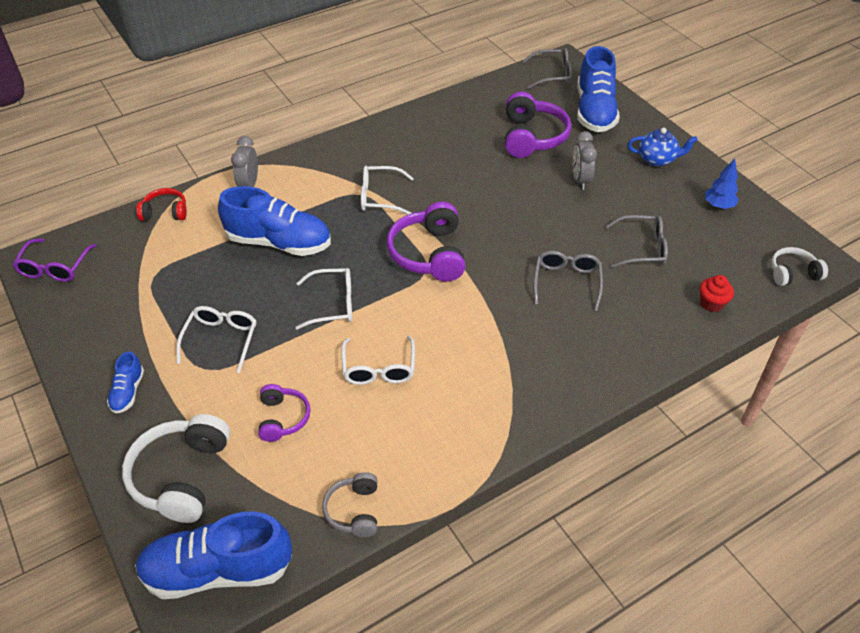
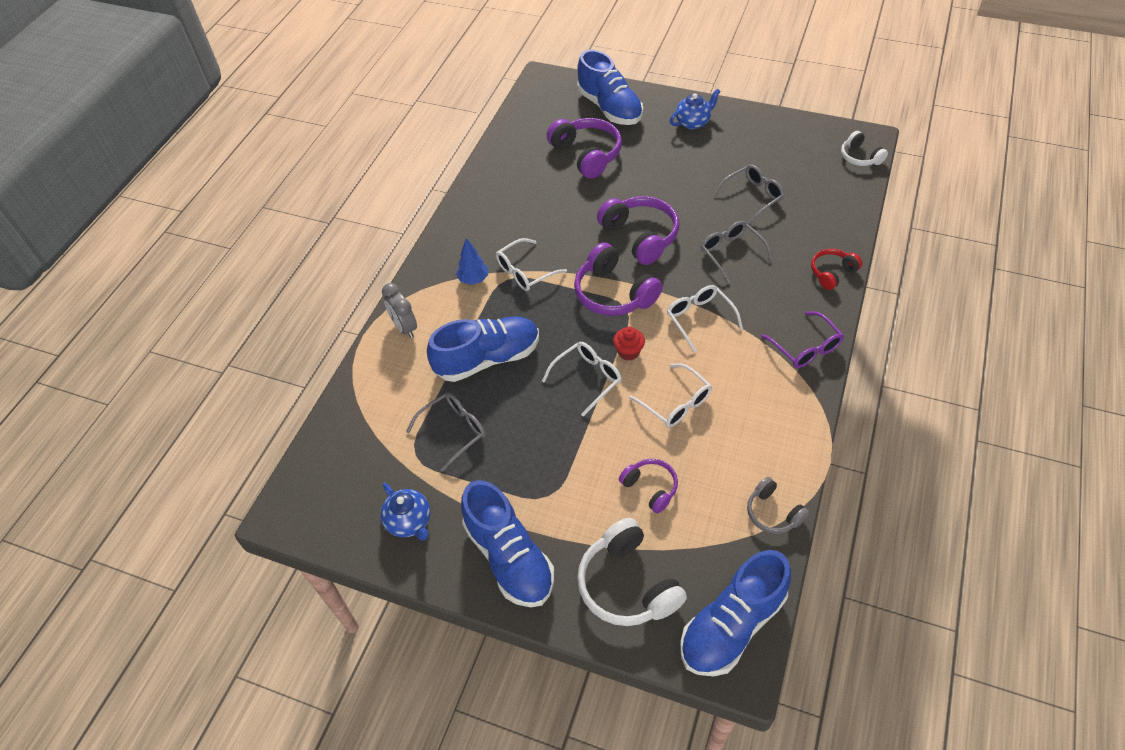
camera: 35 degrees left, 5 degrees up
(55, 268) = (315, 507): purple glasses -> purple glasses (805, 348)
(97, 319) = (409, 522): none -> blue teapot
(128, 392) = (509, 557): blue shoe -> blue shoe, size x2.12
(165, 212) = (358, 396): red headphones -> red headphones (832, 273)
(221, 339) = (534, 465): white glasses -> white glasses (699, 319)
(503, 223) = (640, 236): none -> purple headphones
(553, 75) = (547, 94): grey glasses -> grey glasses (454, 431)
(580, 180) = (658, 169): grey clock -> none
(711, 303) = (835, 209): red cupcake -> red cupcake (628, 352)
(718, 205) = (767, 135): blue tree -> blue tree (473, 279)
(793, 273) = (860, 157): white headphones -> white headphones turned 75 degrees counterclockwise

